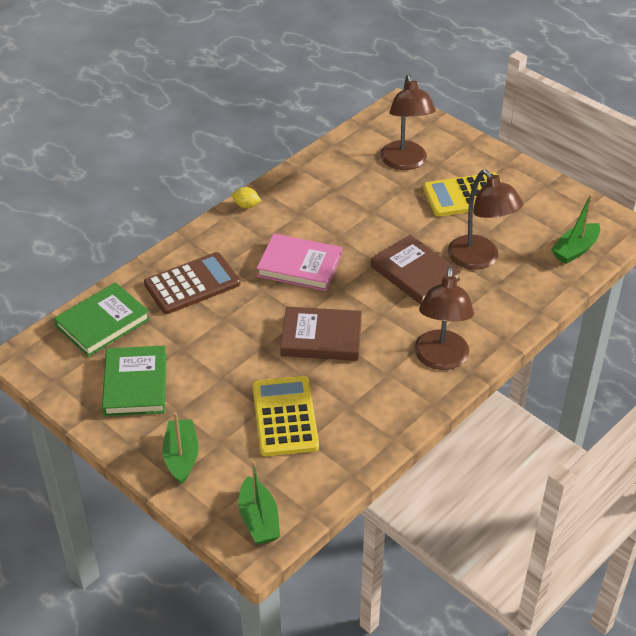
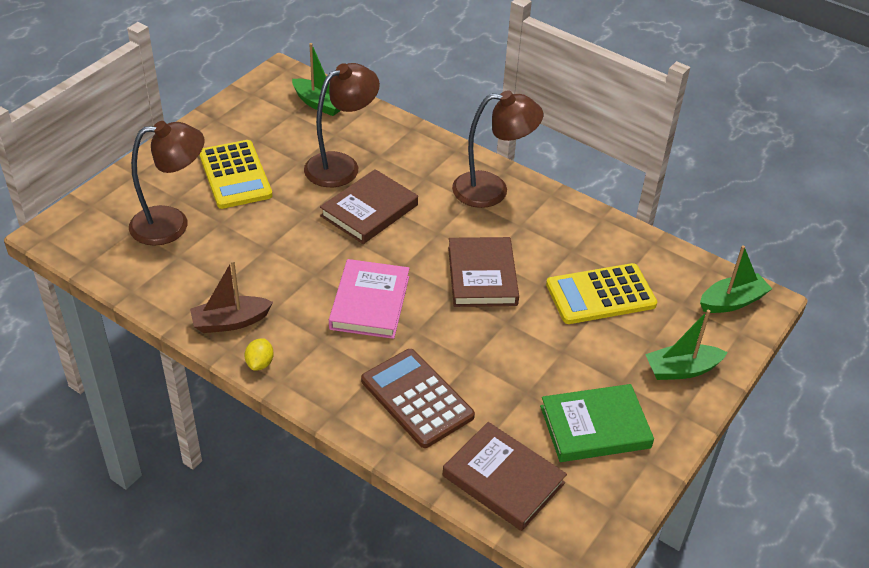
camera: 100 degrees left, 0 degrees up
(102, 322) = (503, 479): green book -> brown book
(291, 192) = (230, 322): none -> brown boat

